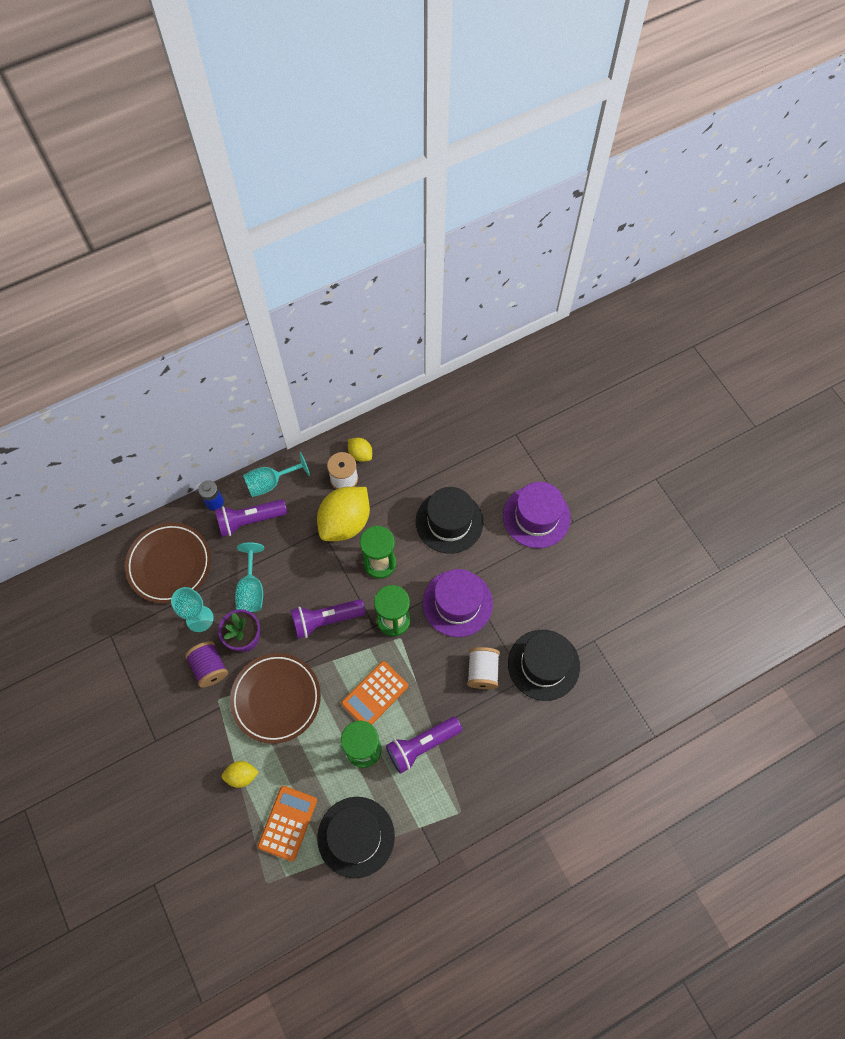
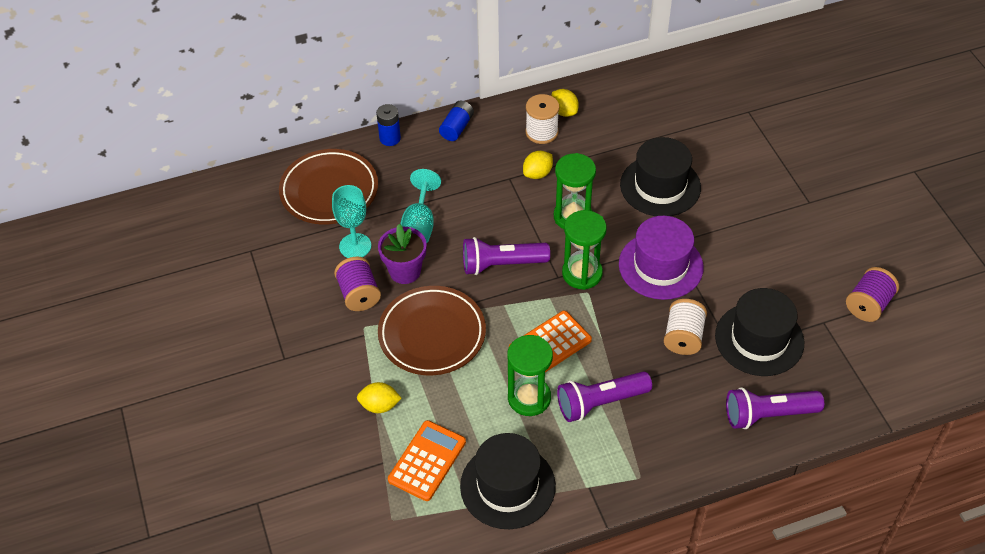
camera: 10 degrees right, 15 degrees down
(250, 520) = (427, 160): purple flashlight -> purple flashlight (768, 415)
(271, 483) = (457, 127): turquoise goblet -> blue battery
(345, 522) = (537, 173): yellow lemon -> yellow lemon, size x0.48
(536, 517) = (765, 192): purple hat -> none
(628, 618) = (868, 305): none -> purple spool

